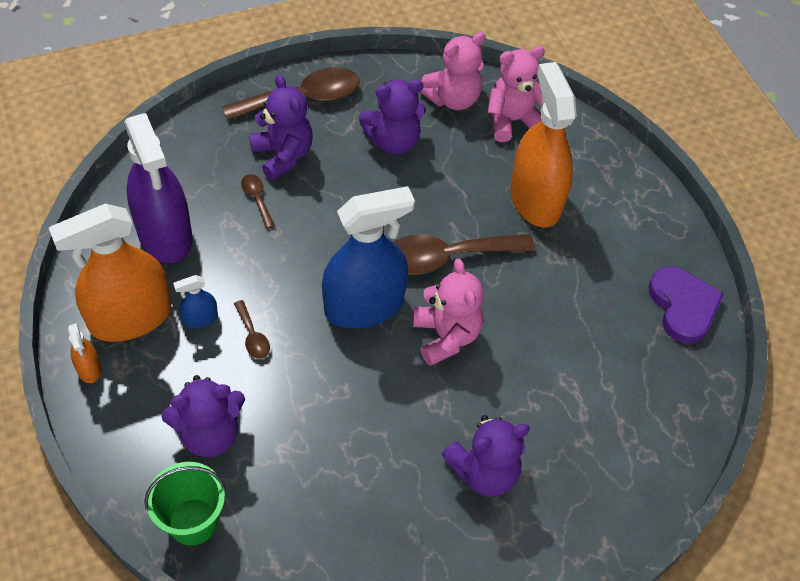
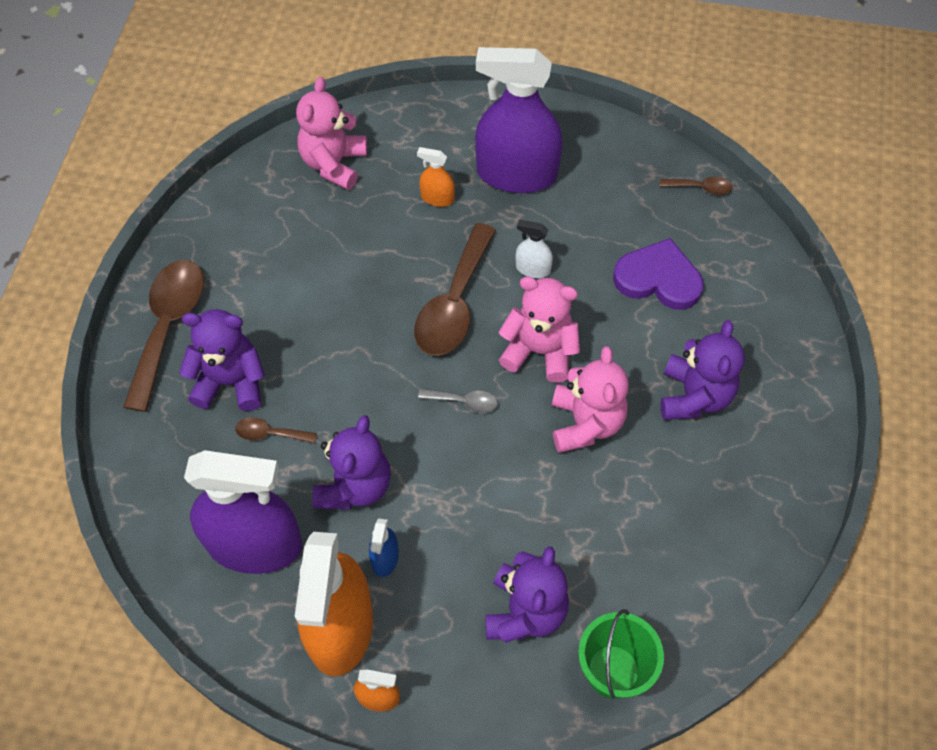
camera: 55 degrees left, 5 degrees up
(252, 336) = (436, 518): brown spoon -> brown spoon (700, 188)
(364, 306) = (464, 402): blue spray bottle -> grey spoon
(393, 141) = (285, 275): purple teddy bear -> purple teddy bear (354, 486)
(452, 99) = (270, 197): pink teddy bear -> pink teddy bear (585, 423)
(520, 295) = (533, 269): none -> white spray bottle
(535, 199) = (437, 198): orange spray bottle -> orange spray bottle, size x0.42
(602, 241) = (516, 174): none -> purple spray bottle
(683, 306) = (620, 156): purple heart -> purple heart (658, 279)

